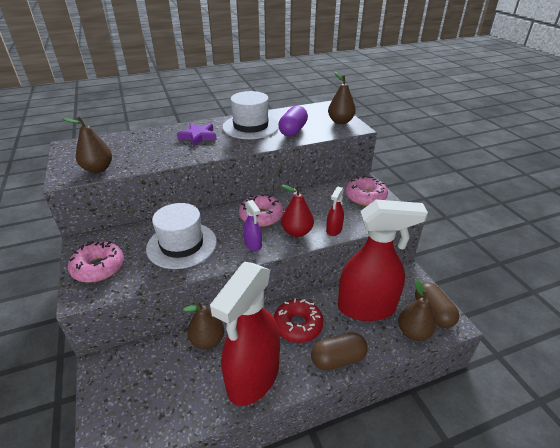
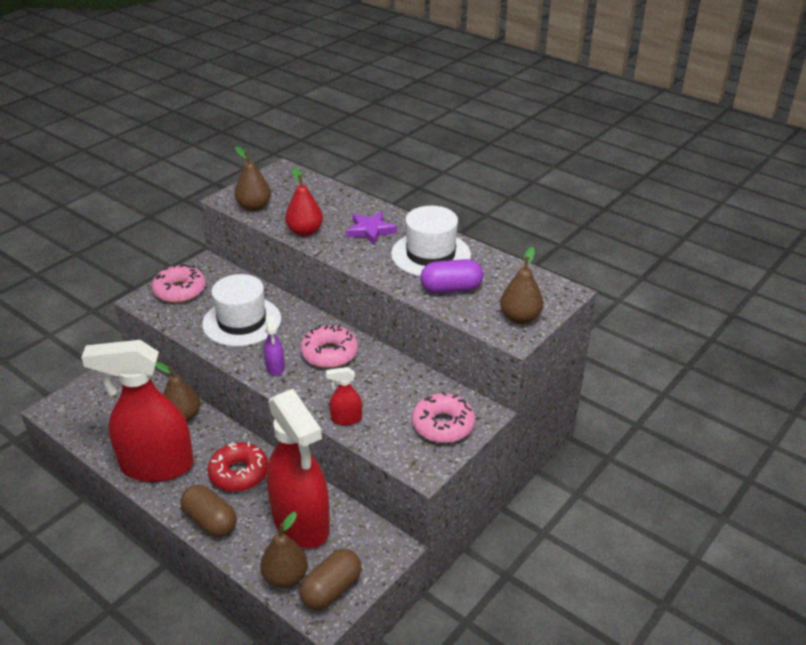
camera: 60 degrees right, 0 degrees up
(253, 244) = (275, 367): purple spray bottle -> purple spray bottle turned 45 degrees counterclockwise
(297, 232) = (320, 391): red pear -> red pear (305, 232)

